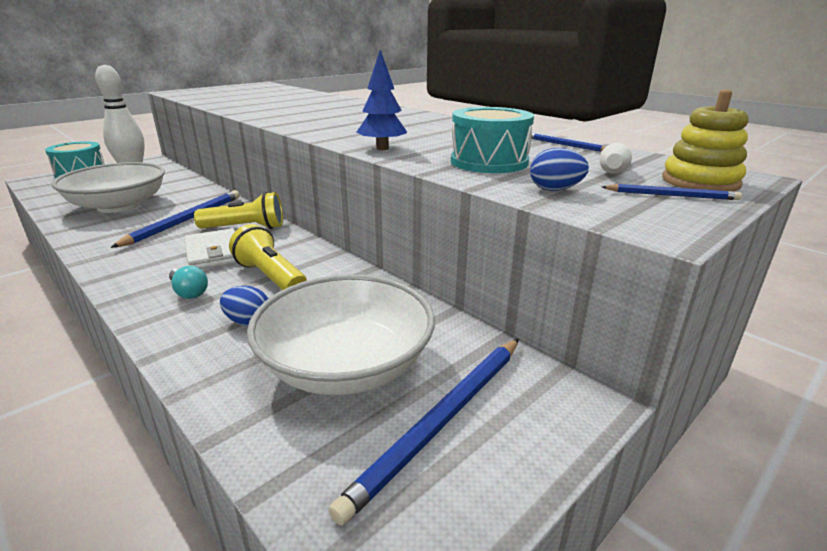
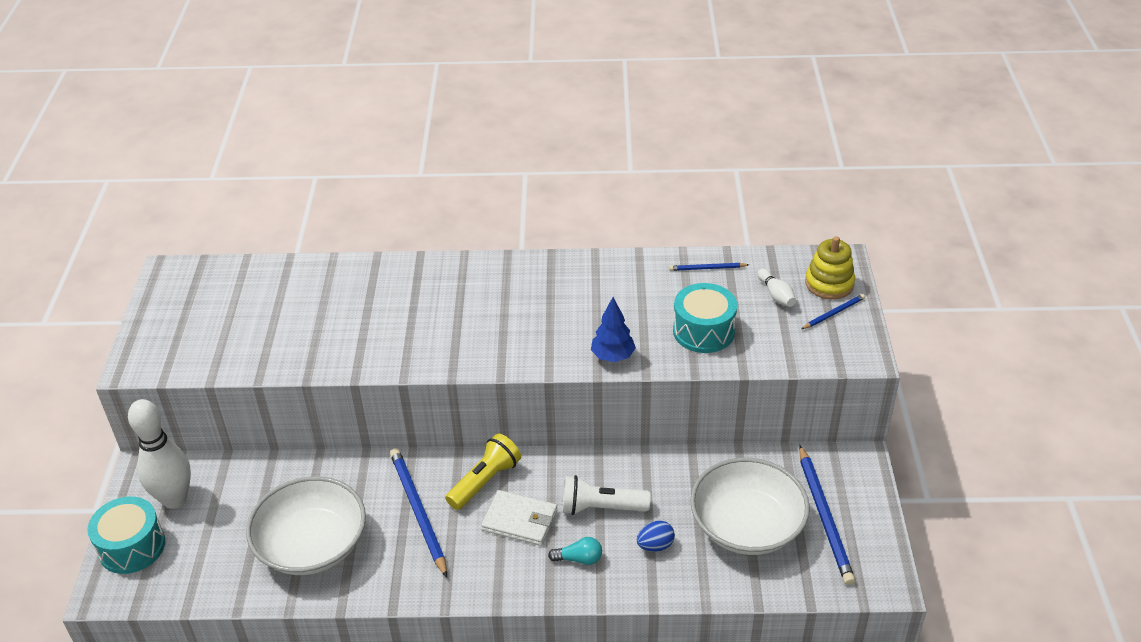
camera: 45 degrees left, 15 degrees up
(270, 277) = (601, 508): yellow flashlight -> white flashlight
(555, 190) = (781, 346): blue egg -> none

